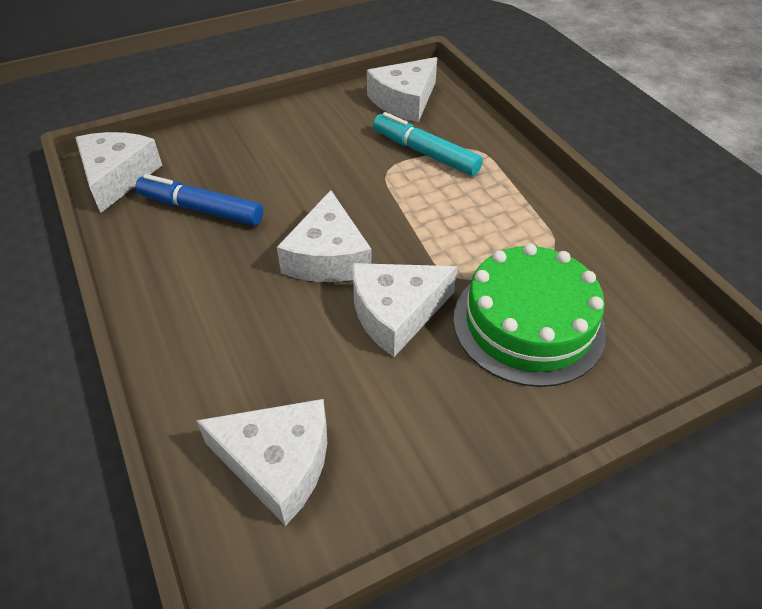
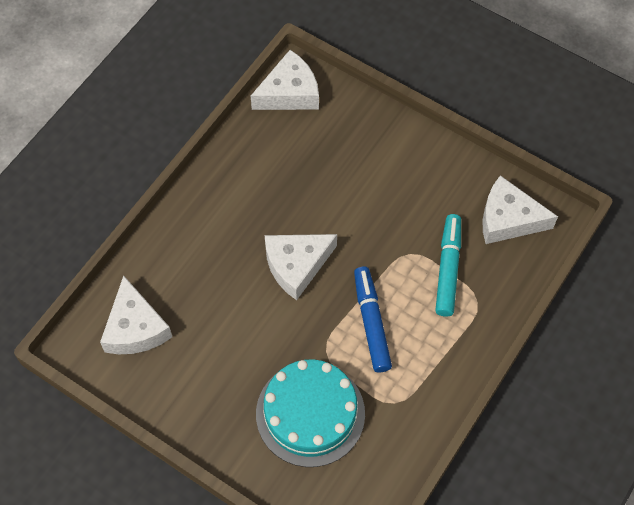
camera: 60 degrees right, 15 degrees up
(201, 209) = (292, 163): blue marker -> blue marker (371, 322)
(396, 313) = (272, 331): white cheese -> none
(528, 323) = (310, 413): green cake -> turquoise cake

